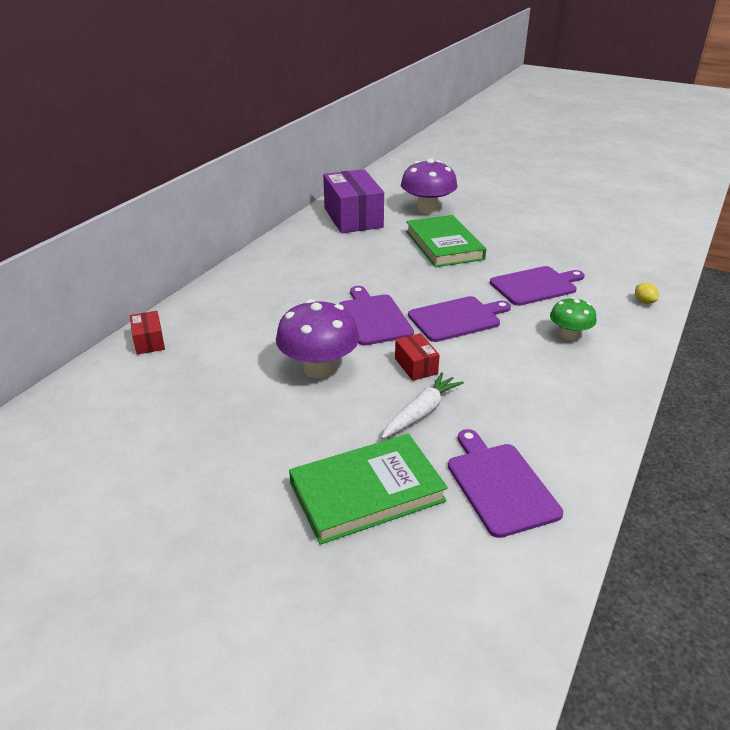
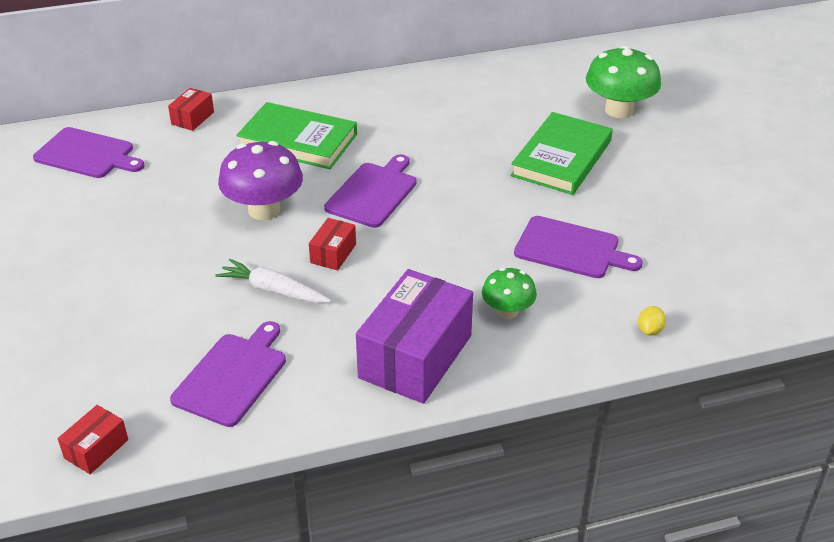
camera: 45 degrees right, 5 degrees up
(353, 218) = (527, 83): purple box -> purple box (415, 356)
(367, 492) = (149, 317): green book -> green book (298, 141)
(421, 412) = (273, 290): white carrot -> white carrot turned 150 degrees counterclockwise
(427, 209) = (619, 110): purple mushroom -> green mushroom
(457, 318) = (439, 235): purple cutting board -> purple cutting board (87, 154)
(509, 618) = (96, 449): none -> red box

